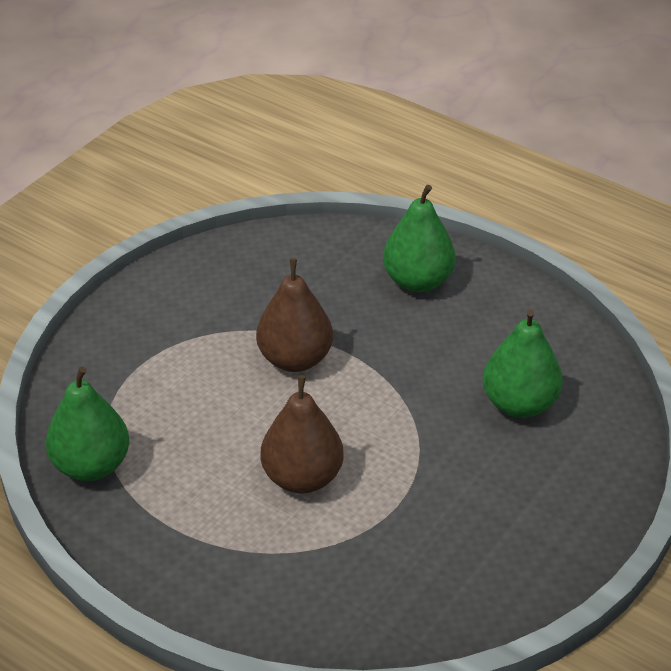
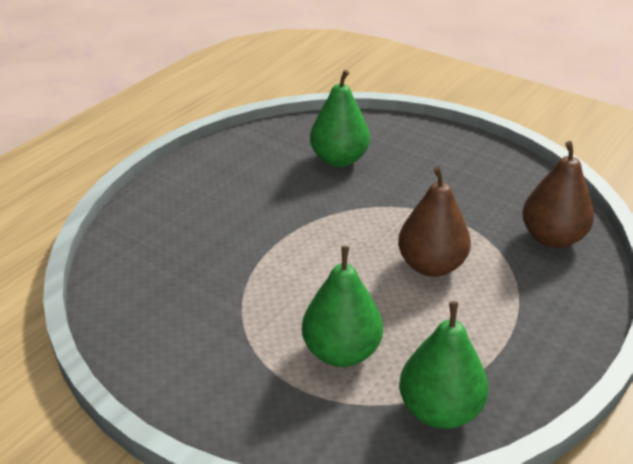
camera: 90 degrees left, 5 degrees down
(295, 359) = (286, 272): brown pear -> brown pear (552, 238)
(418, 281) = (190, 201): green pear -> green pear (341, 352)

